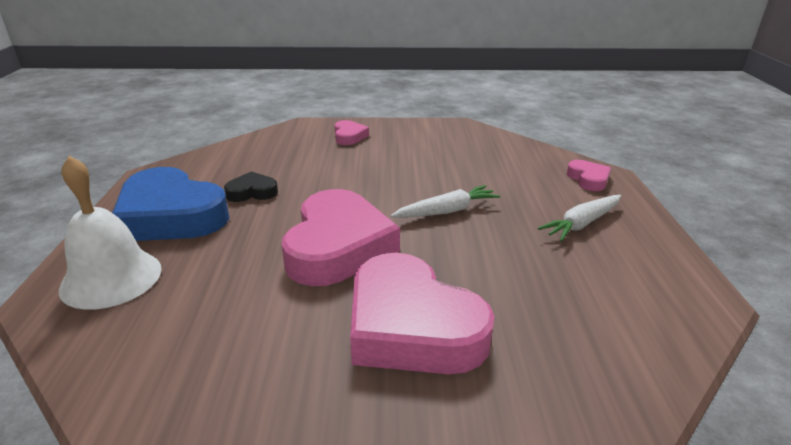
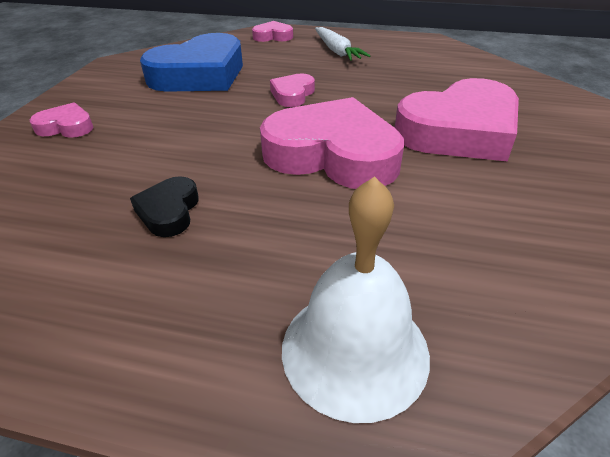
camera: 75 degrees left, 10 degrees up
(171, 215) = (190, 296): blue heart -> blue heart (200, 74)
(446, 211) = (292, 94): white carrot -> pink heart

